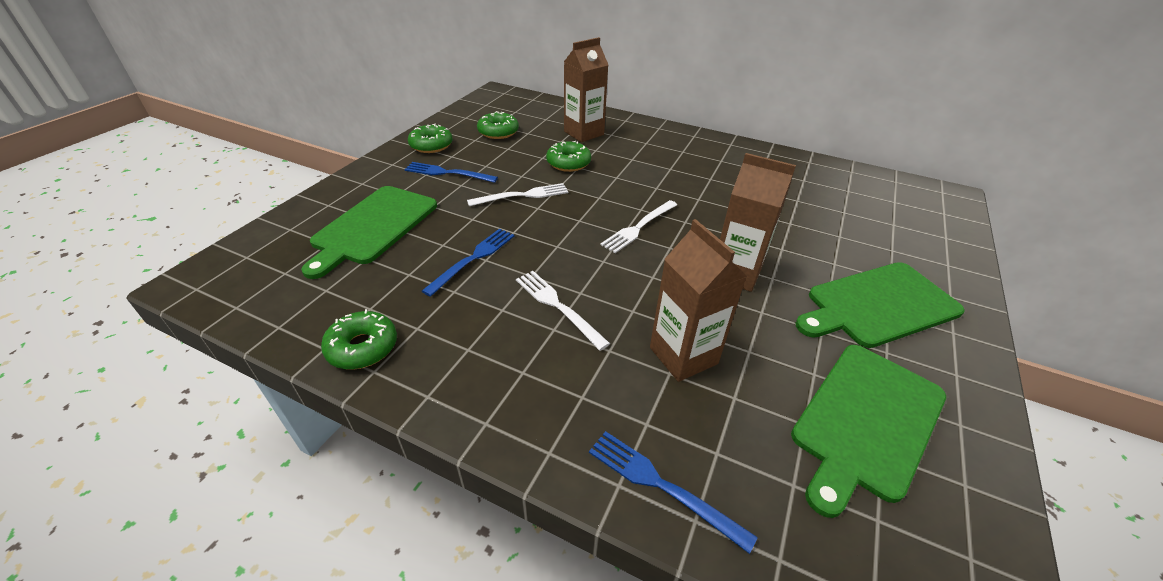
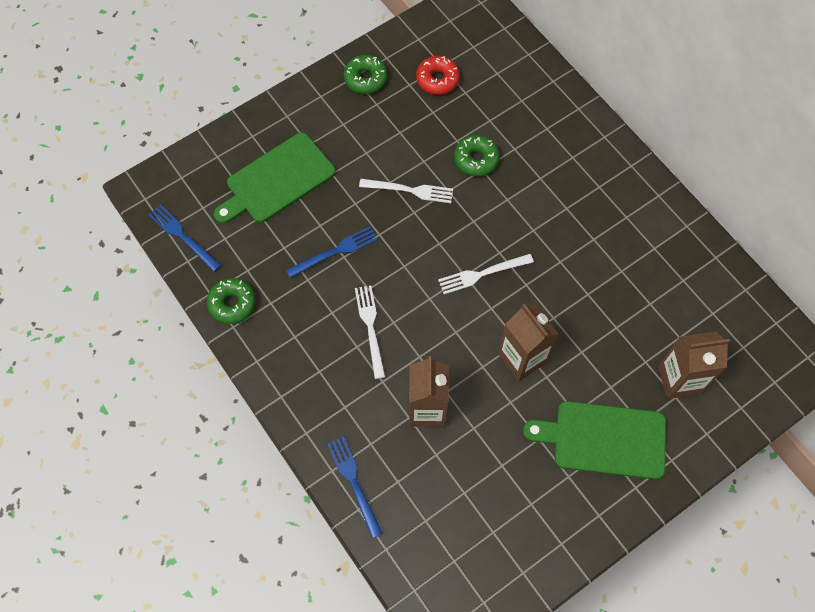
camera: 30 degrees right, 25 degrees up
(447, 173) = (362, 130): blue fork -> blue fork (182, 236)
(498, 132) = (437, 79): green donut -> red donut
(584, 133) = (520, 115): brown carton -> brown carton (679, 379)
(866, 421) = (503, 510): green cutting board -> none

